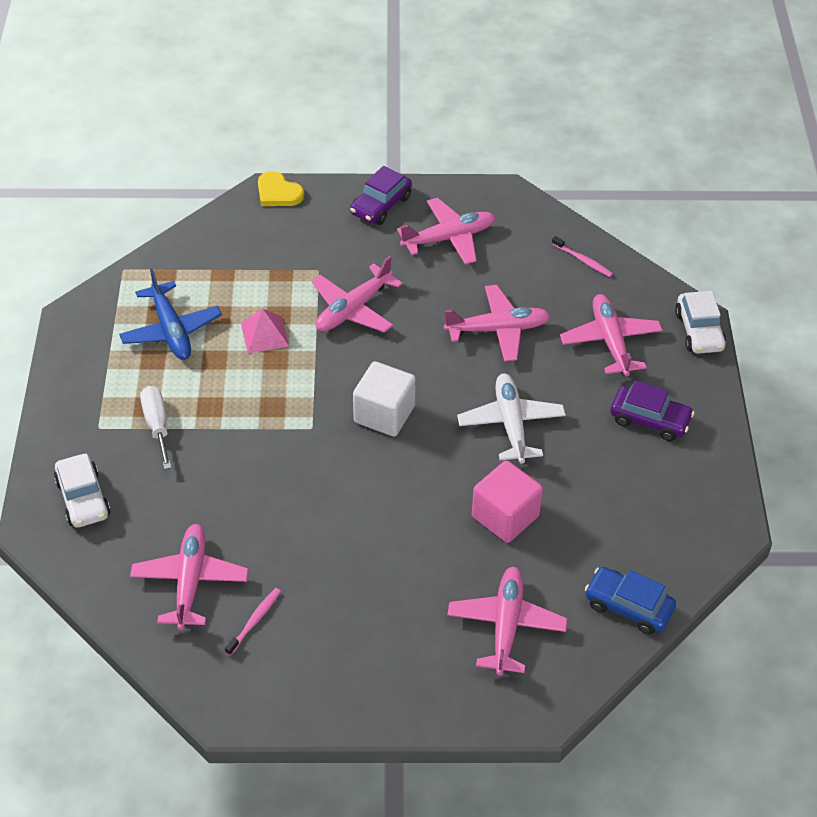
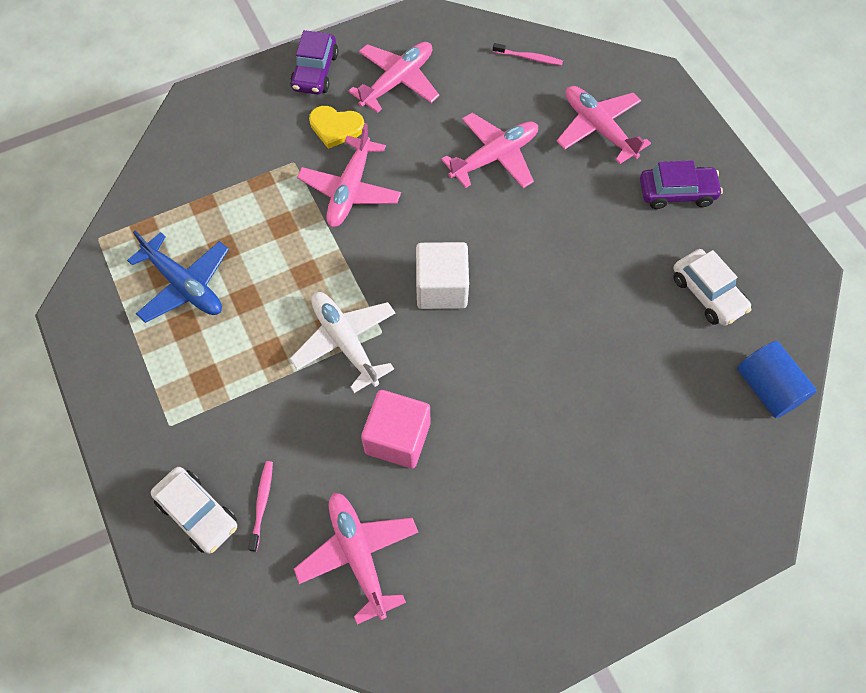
camera: 25 degrees left, 15 degrees up
(157, 425) = (228, 396): white screwdriver -> none
(254, 621) = (445, 568): pink toothbrush -> pink toothbrush (262, 503)
(264, 334) = (280, 251): pink pyramid -> none
(278, 193) = (209, 95): yellow heart -> yellow heart (336, 127)
(505, 516) = (610, 345): pink cube -> pink cube (397, 438)
(506, 625) = (676, 458): pink plane -> none
(511, 424) = (561, 248): white plane -> white plane (345, 342)
(628, 606) = (767, 388): blue car -> blue cylinder
(699, 331) = (666, 88): white car -> white car (707, 293)

